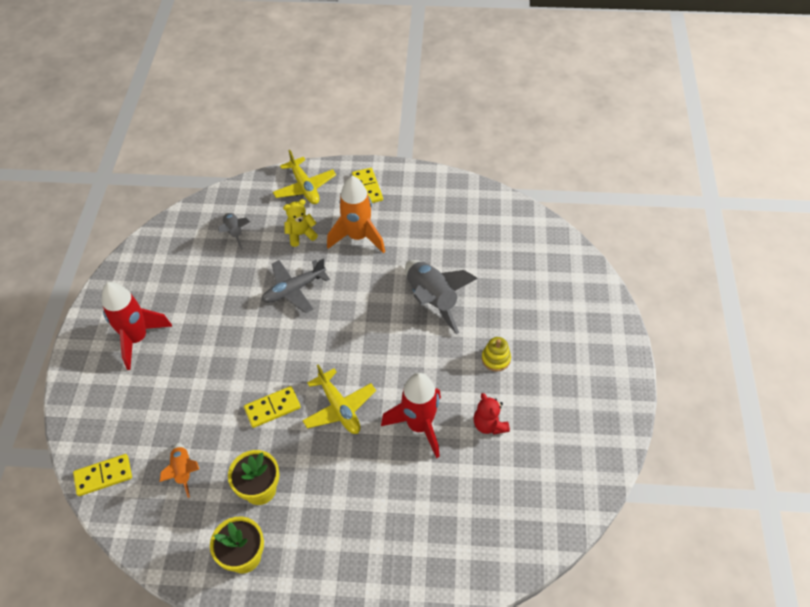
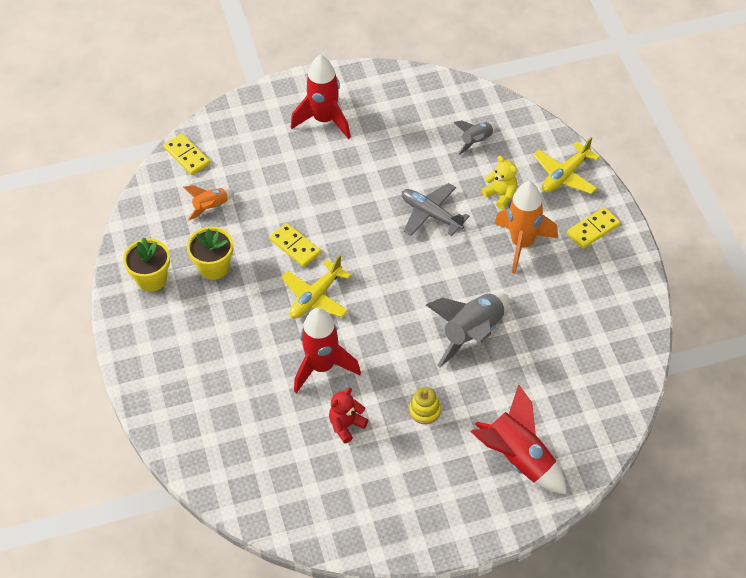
camera: 70 degrees right, 0 degrees up
(565, 308) = (518, 459): none -> red rocket

